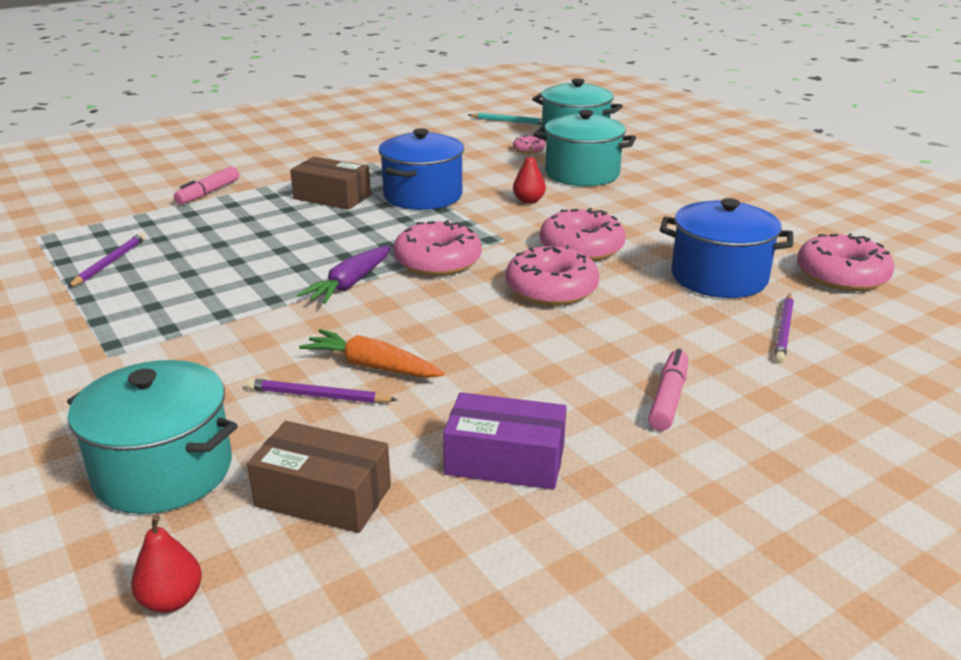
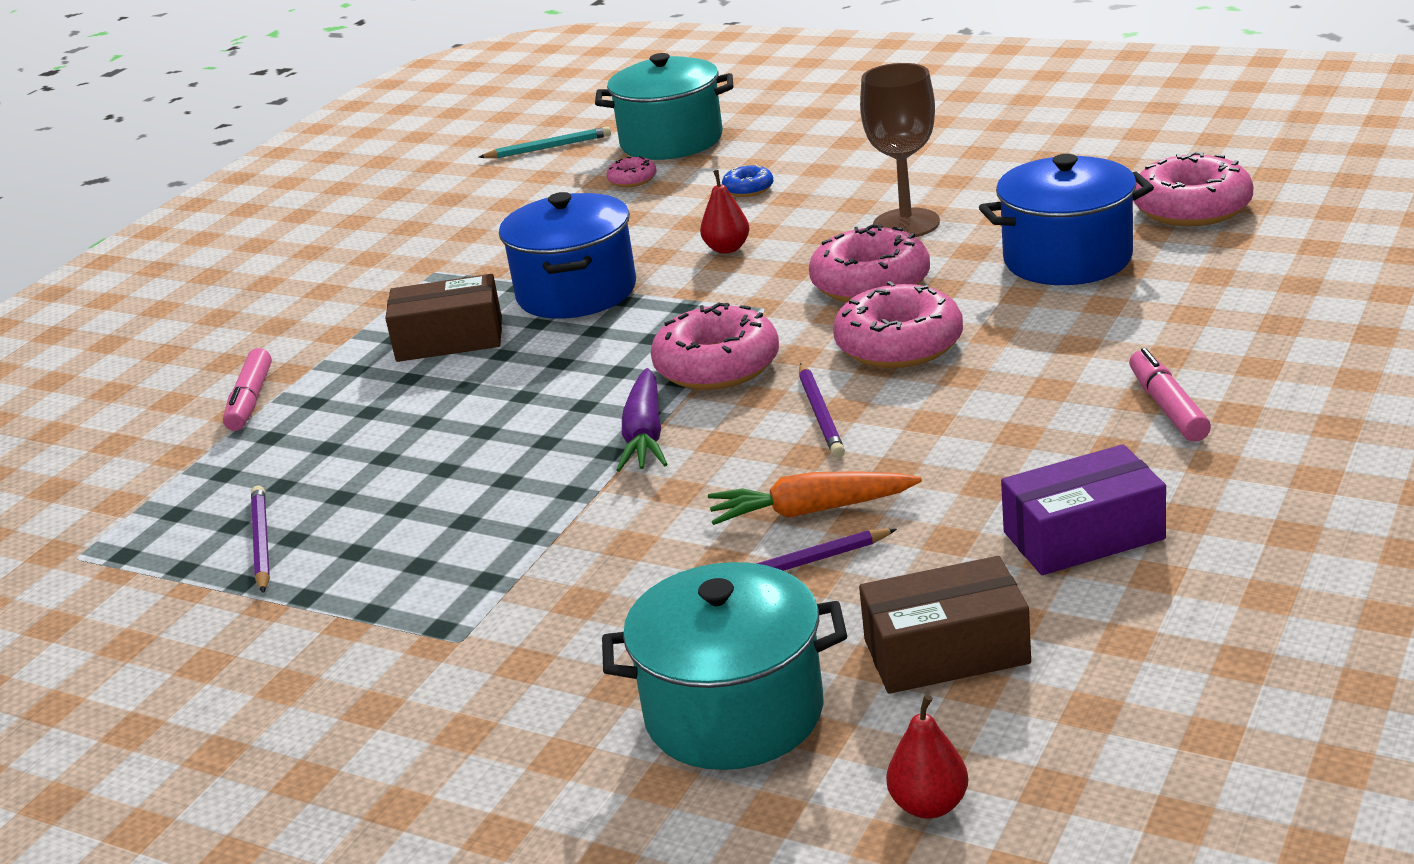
camera: 25 degrees left, 0 degrees up
(582, 174) = (748, 189): turquoise pot -> blue donut
(645, 222) = (906, 224): none -> brown goblet
(784, 330) = (1199, 291): purple pencil -> purple pencil (820, 414)

